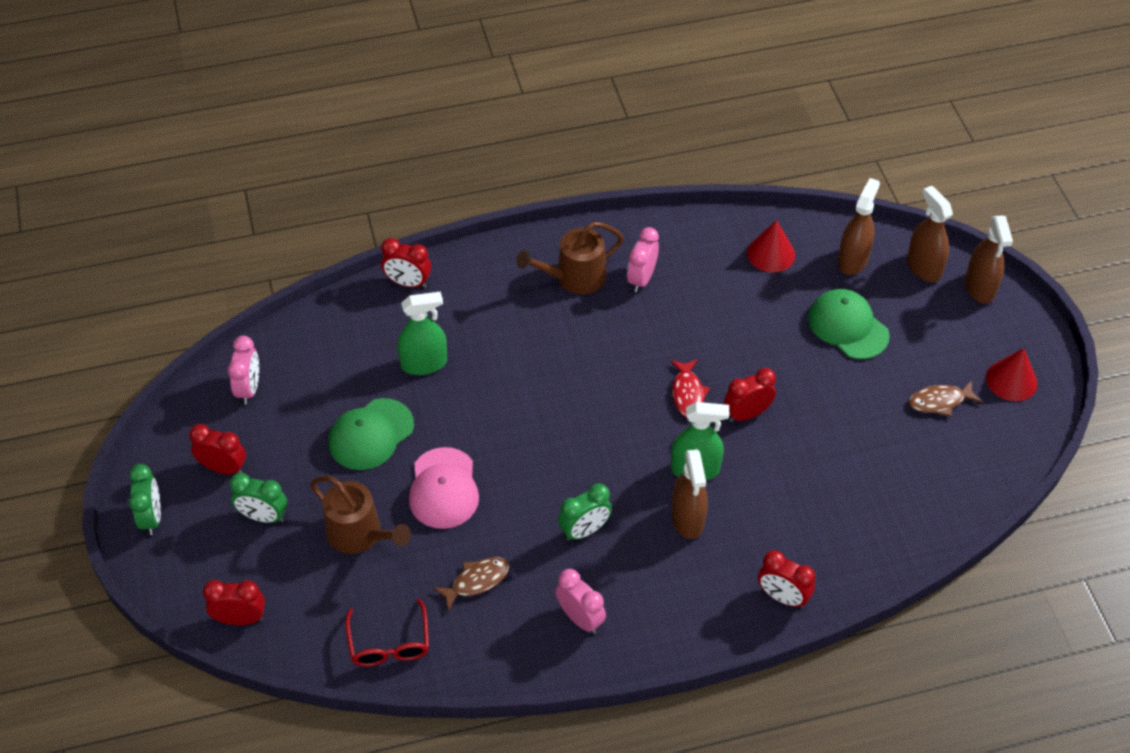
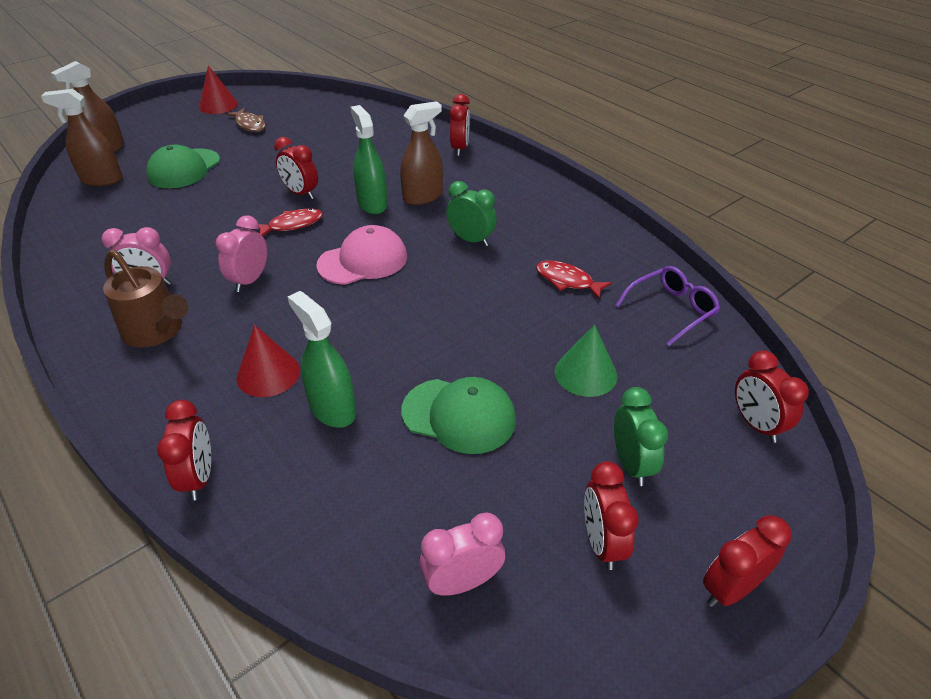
camera: 115 degrees left, 10 degrees down
(152, 517) = (730, 588): green clock -> red clock
(359, 534) = (585, 373): brown watering can -> green cone
(389, 643) = (671, 310): red glasses -> purple glasses
(443, 488) = (489, 334): pink cap -> pink cap (363, 261)
(477, 581) = (567, 281): brown fish -> red fish
(580, 618) = (551, 221): pink clock -> pink clock (250, 280)
(771, 253) = (99, 219): red cone -> red cone (268, 374)
(979, 287) = (125, 127): brown spray bottle -> none

